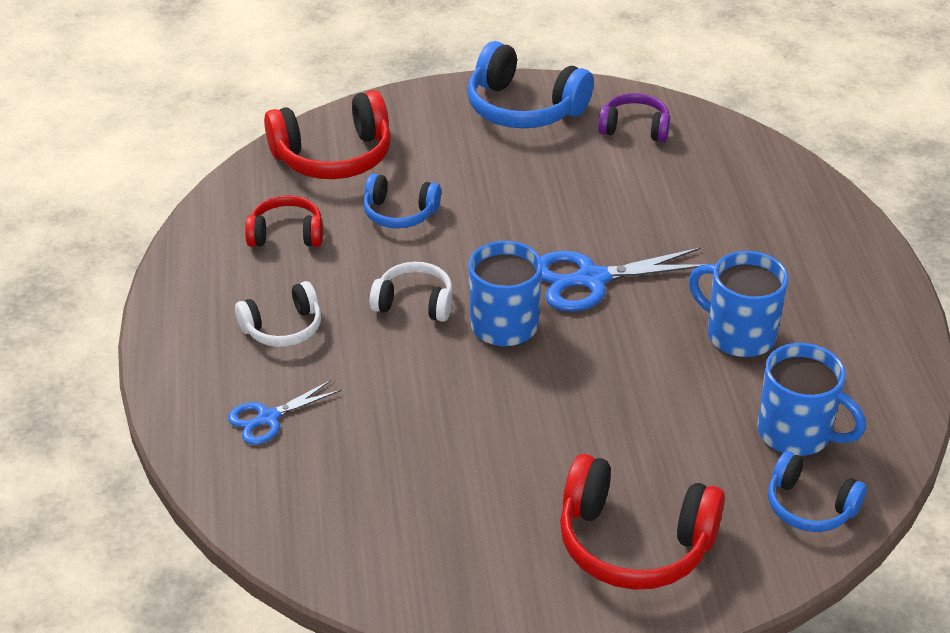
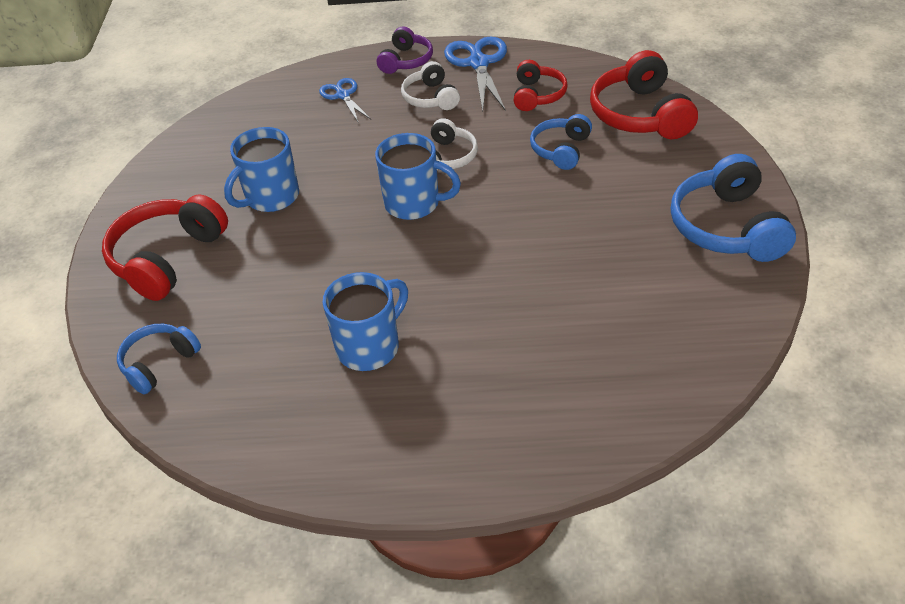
camera: 100 degrees right, 5 degrees up
(523, 108) = (727, 227): blue headphones -> blue headphones turned 45 degrees counterclockwise
(592, 279) = (461, 257): blue scissors -> blue scissors (478, 63)
(634, 128) = (699, 306): purple headphones -> purple headphones (406, 61)
(797, 433) = (239, 368): blue mug -> blue mug (271, 197)

